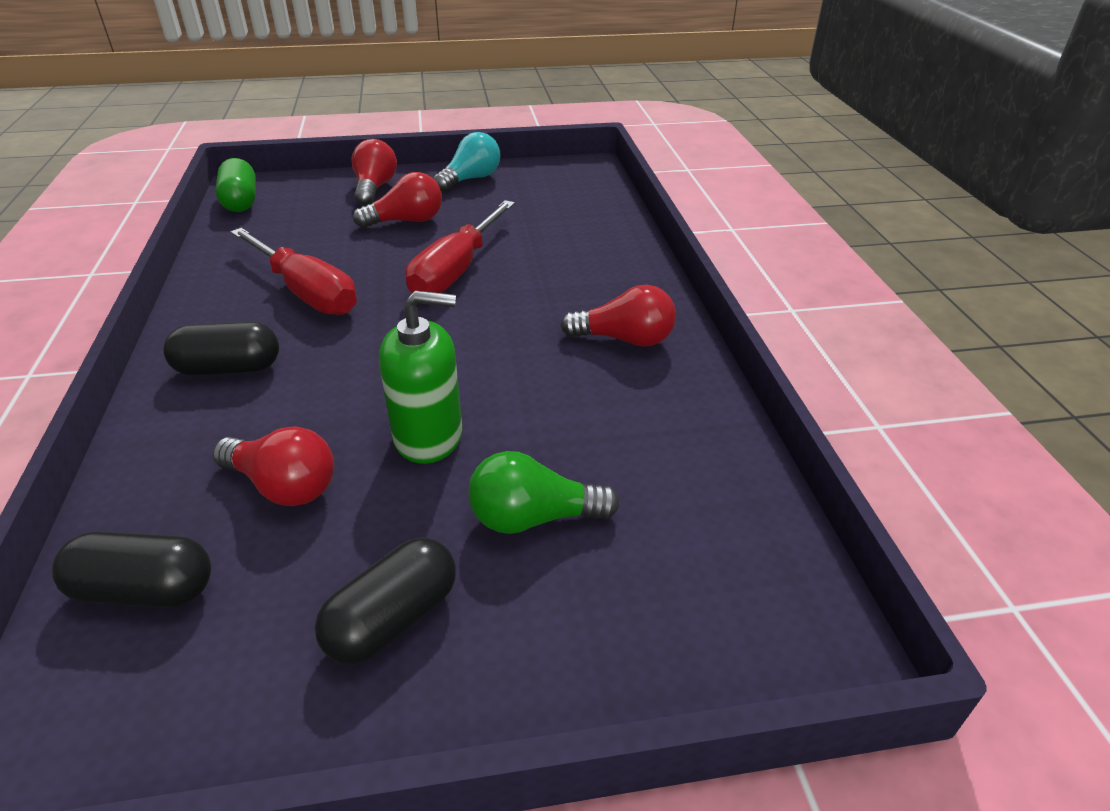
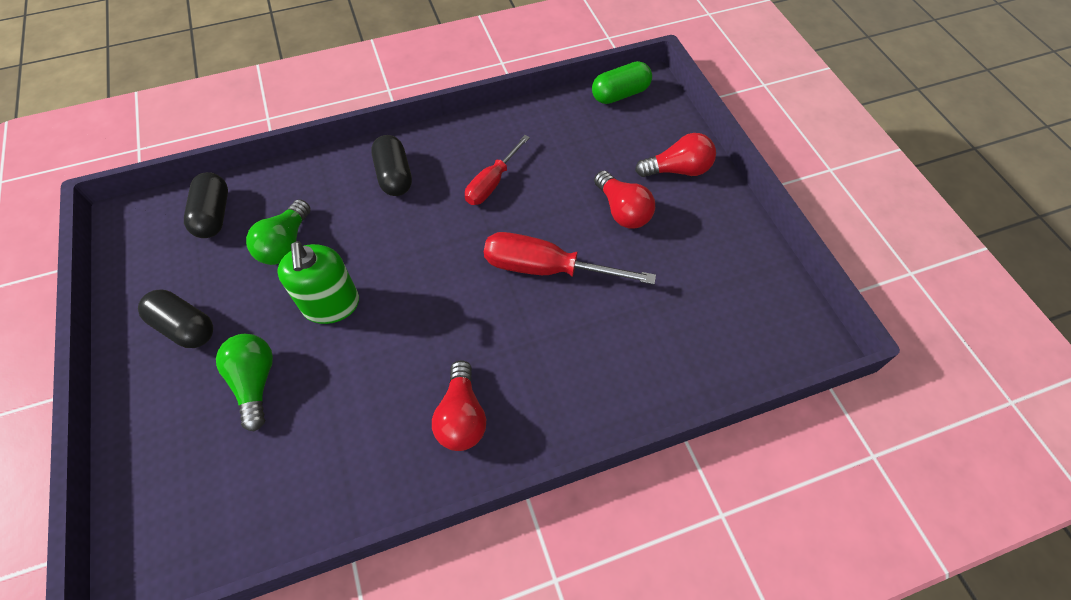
camera: 80 degrees right, 20 degrees up
(284, 486) = (285, 244): red light bulb -> green light bulb
(307, 292) = (491, 183): red screwdriver -> red screwdriver, size x0.65
(471, 179) = (728, 237): turquoise light bulb -> none

